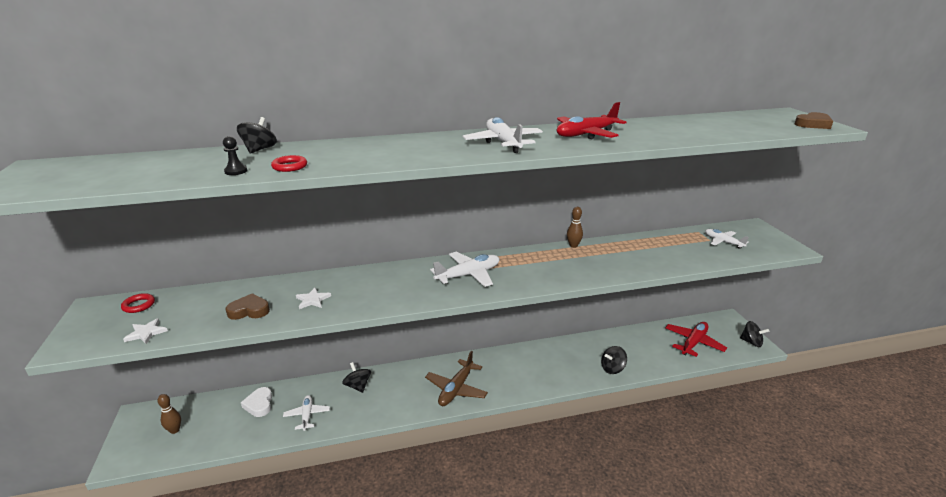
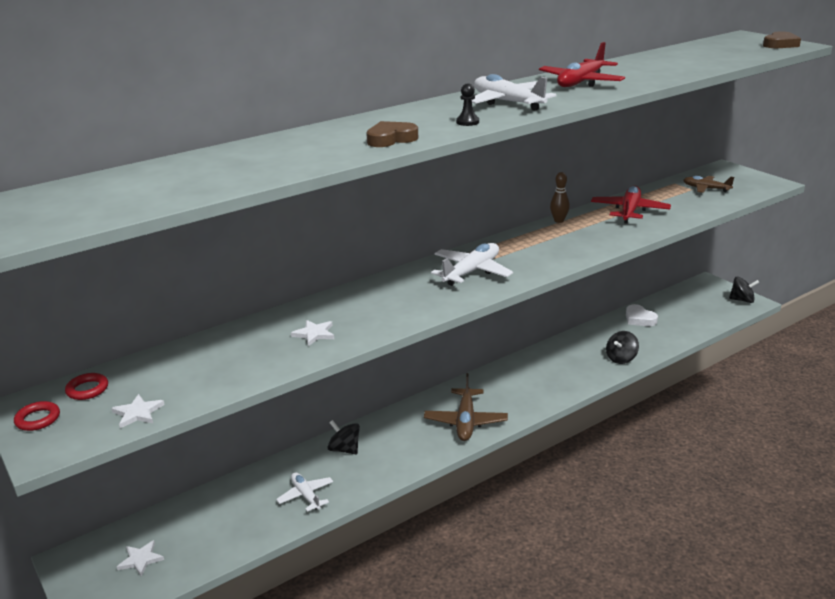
camera: 20 degrees left, 0 degrees up
(175, 430) = (141, 559): brown bowling pin -> white star
(236, 171) = (252, 174): black pawn -> black pawn (467, 122)
(249, 311) = (247, 361): brown heart -> brown heart (391, 139)
(259, 150) = (236, 149): black spinning top -> none
(259, 404) = (232, 502): white heart -> white heart (639, 319)
(290, 166) = (309, 160): red ring -> red ring (38, 419)
(693, 343) = (686, 314): red plane -> red plane (629, 211)
(723, 242) = (706, 189): white plane -> brown plane

